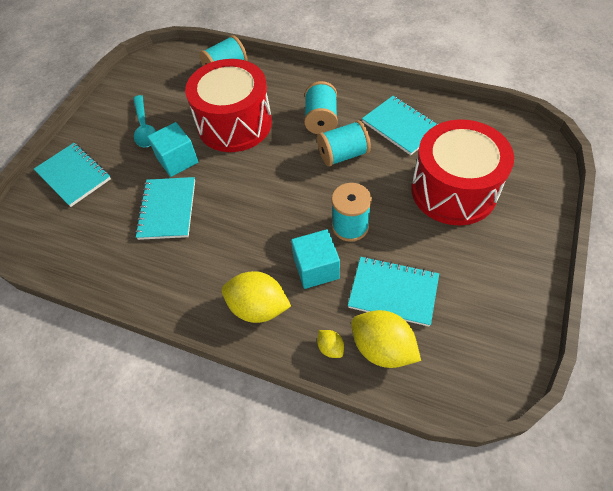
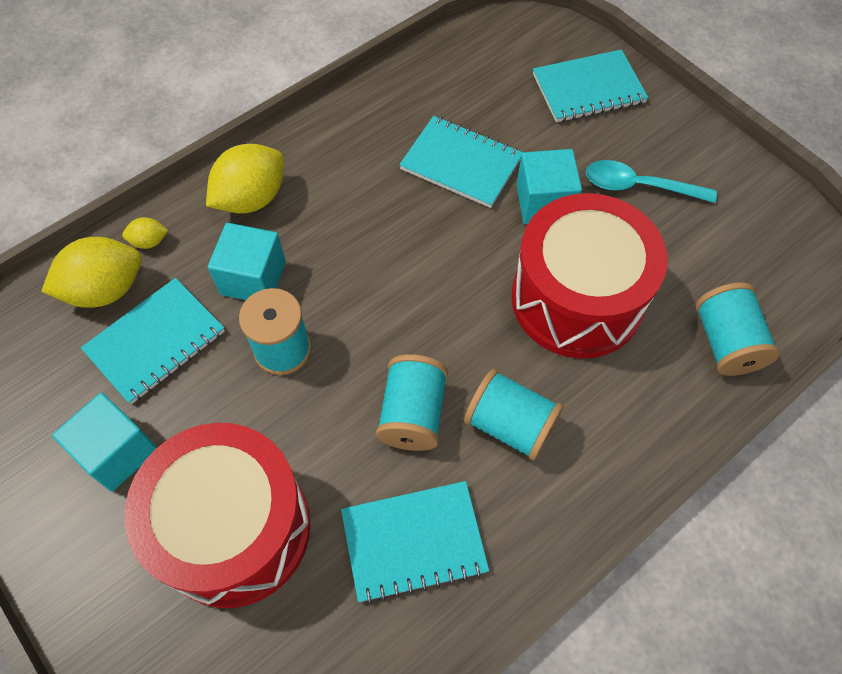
camera: 115 degrees right, 5 degrees up
(466, 265) = (117, 452): none -> turquoise cube

